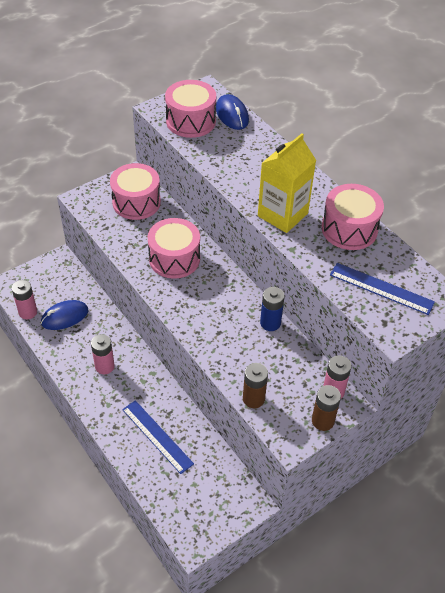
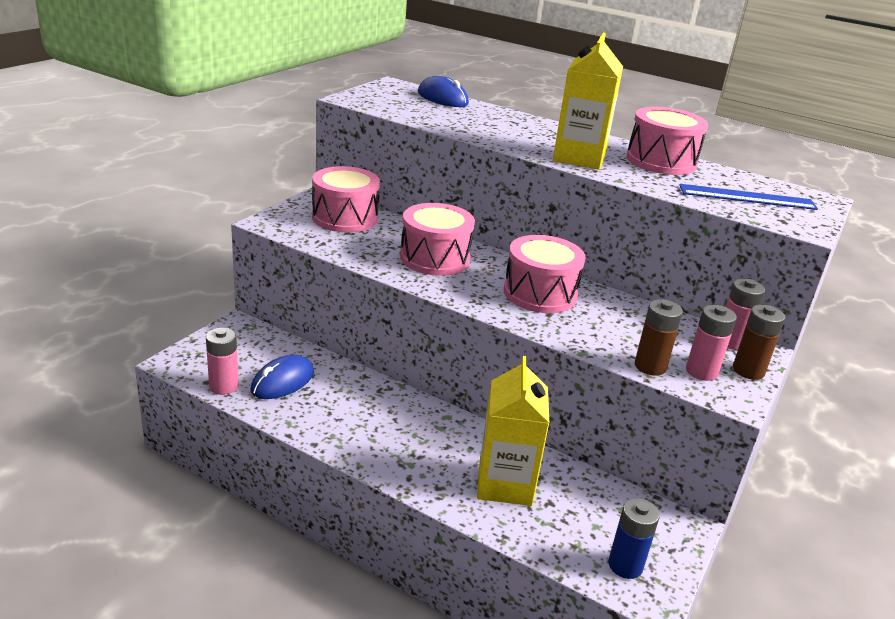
camera: 25 degrees left, 20 degrees down
(104, 366) = (376, 423): pink battery -> pink battery (701, 371)
(157, 436) = (505, 483): blue ruler -> yellow carton
(191, 121) = (400, 104): pink drum -> pink drum (540, 293)
(270, 323) = (601, 295): blue battery -> blue battery (625, 565)

